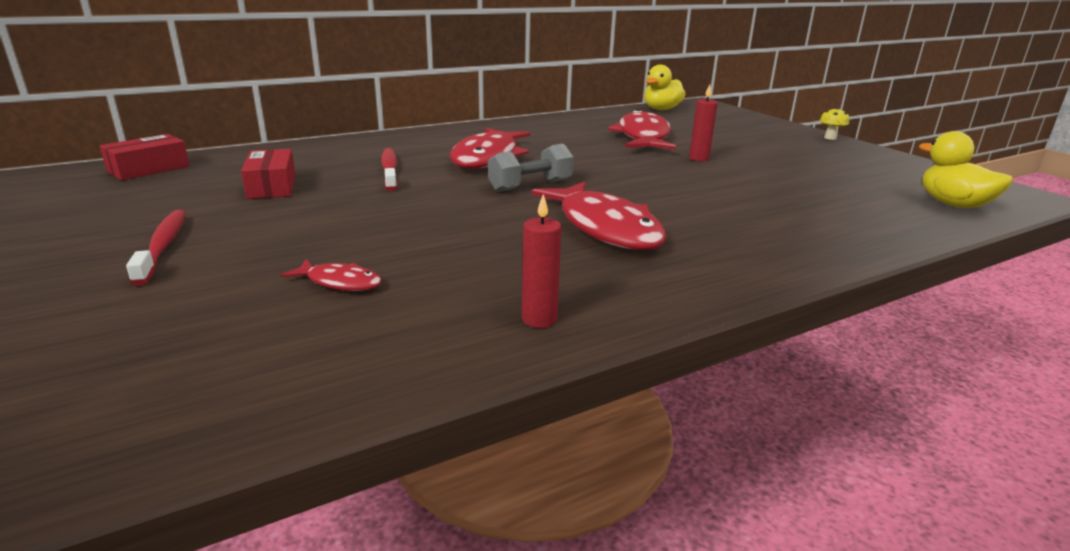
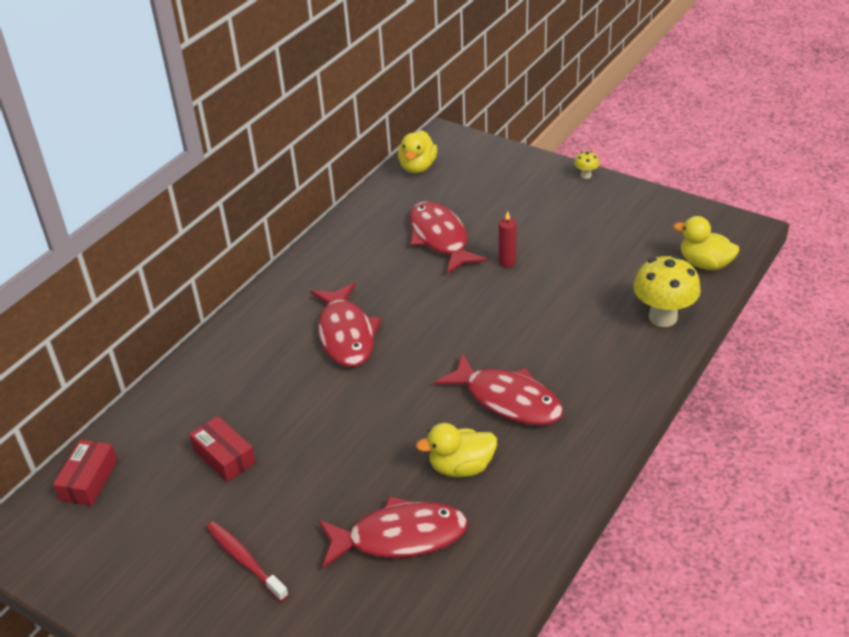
camera: 25 degrees left, 15 degrees up
(340, 282) = (400, 537): red fish -> red fish, size x2.15
(389, 170) = (288, 390): red toothbrush -> none
(488, 255) = (461, 467): none -> yellow duck
(530, 186) = (416, 365): grey dumbbell -> none
(539, 319) = (537, 512): red candle -> none
(868, 224) = (663, 317): none -> yellow mushroom

